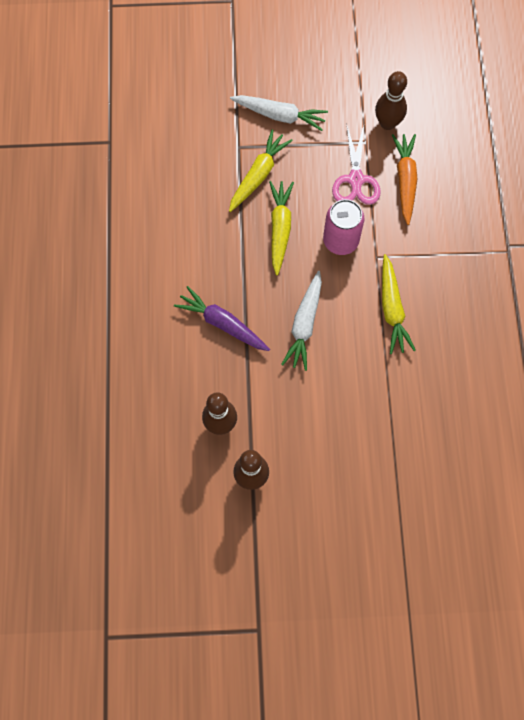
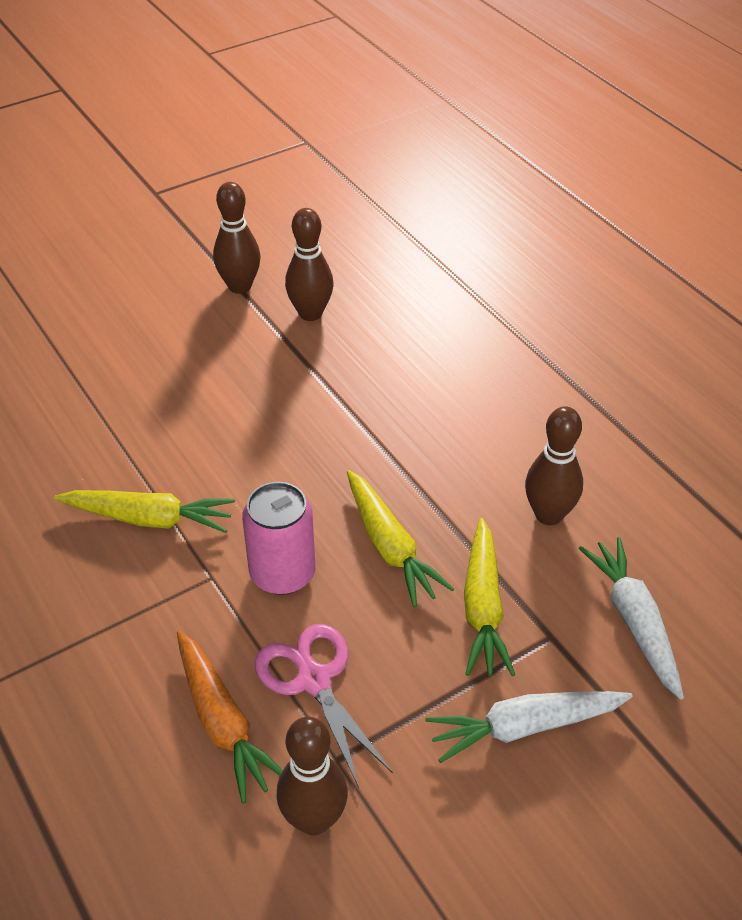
camera: 150 degrees right, 25 degrees down
(190, 206) = (548, 515): none -> brown bowling pin
(222, 324) = (384, 402): purple carrot -> none
(304, 324) = (270, 447): white carrot -> white carrot (634, 622)
(392, 309) = (149, 519): yellow carrot -> yellow carrot turned 135 degrees clockwise

